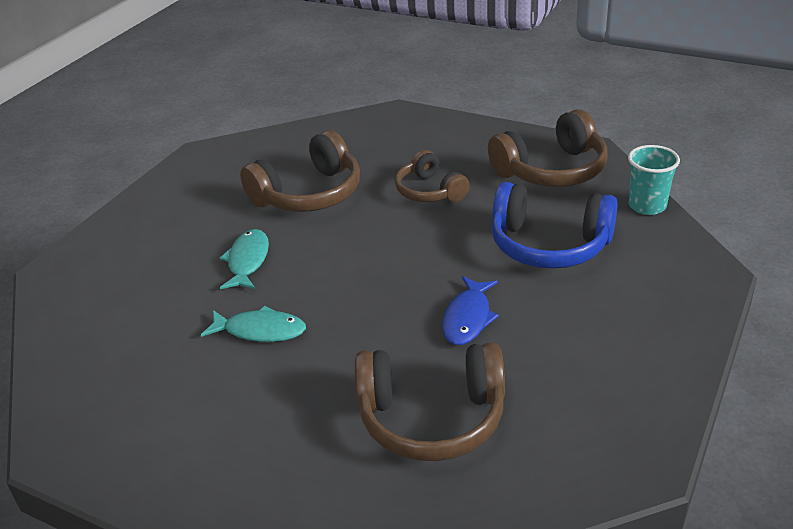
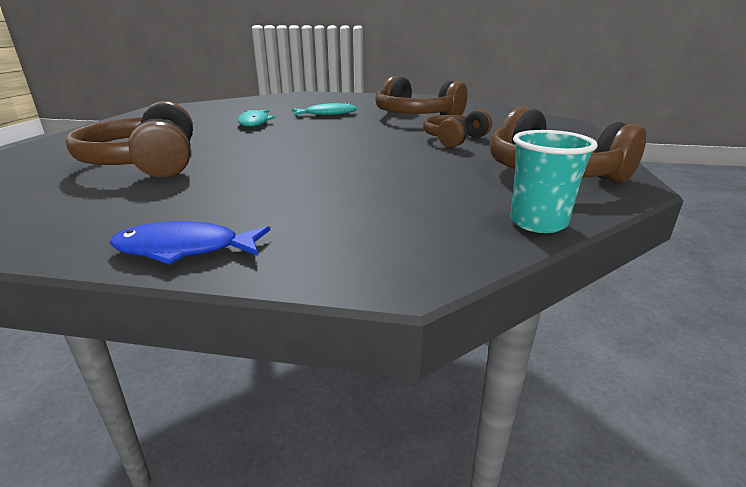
camera: 70 degrees right, 10 degrees down
(468, 318) = (272, 162): blue fish -> blue fish (185, 249)
(549, 245) = (403, 180): blue headphones -> none

